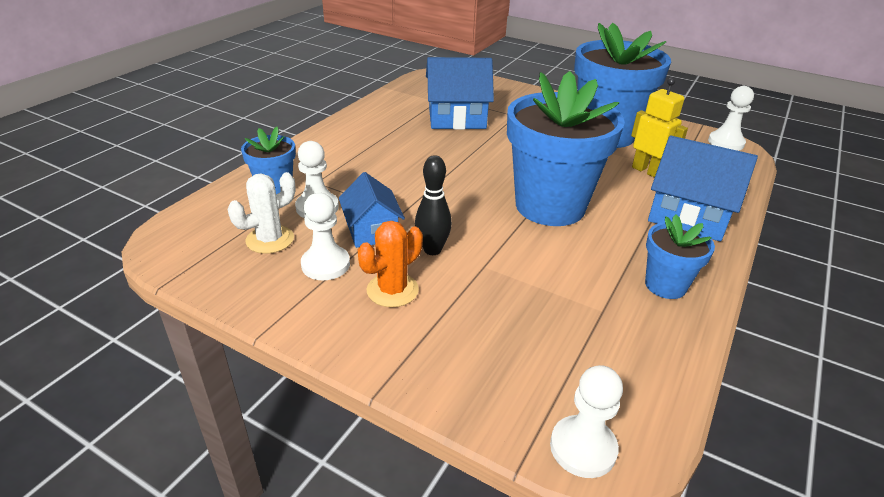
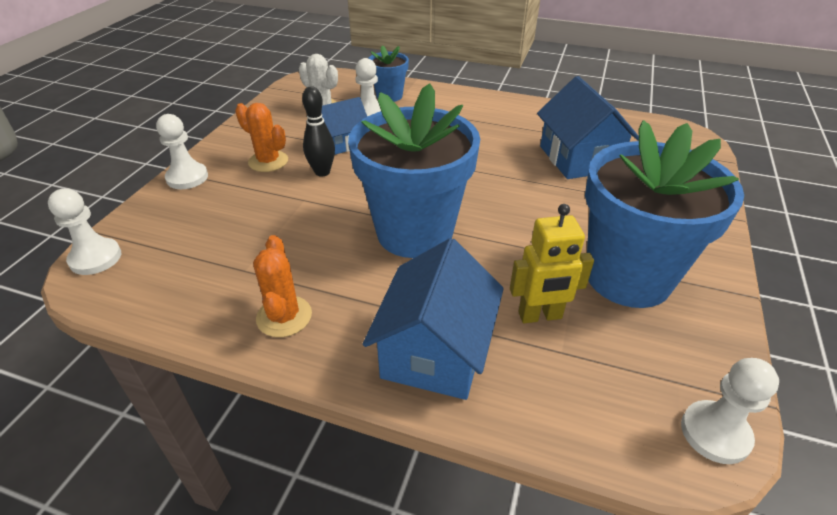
camera: 80 degrees right, 5 degrees up
(325, 264) = (296, 132): white pawn -> white pawn (187, 177)
(647, 171) = (540, 316): yellow robot -> yellow robot turned 45 degrees clockwise
(665, 285) = (284, 316): blue flower pot -> orange cactus

